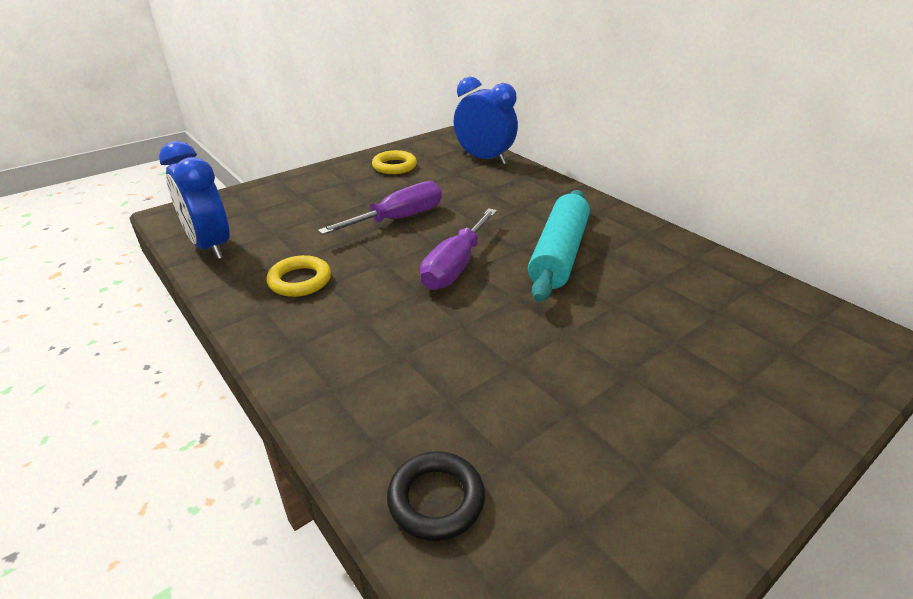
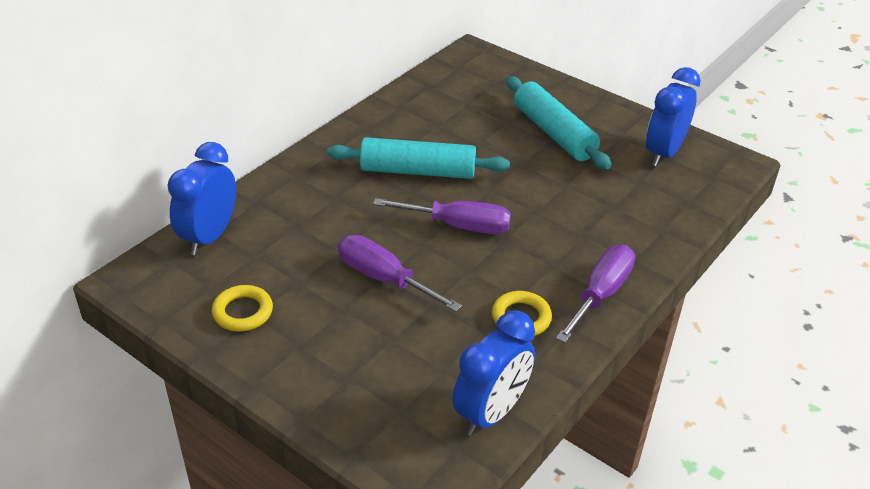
camera: 105 degrees left, 5 degrees up
(293, 343) = (600, 294): none -> purple screwdriver
(436, 499) = (682, 201): black ring -> none
(589, 525) = (663, 153): none -> blue clock
(648, 383) = (554, 133): none -> turquoise rolling pin

